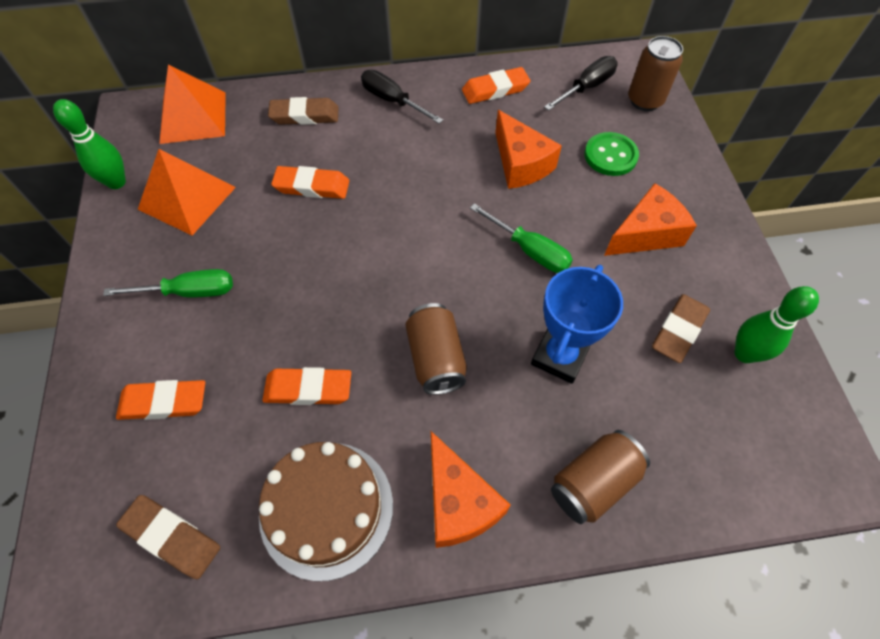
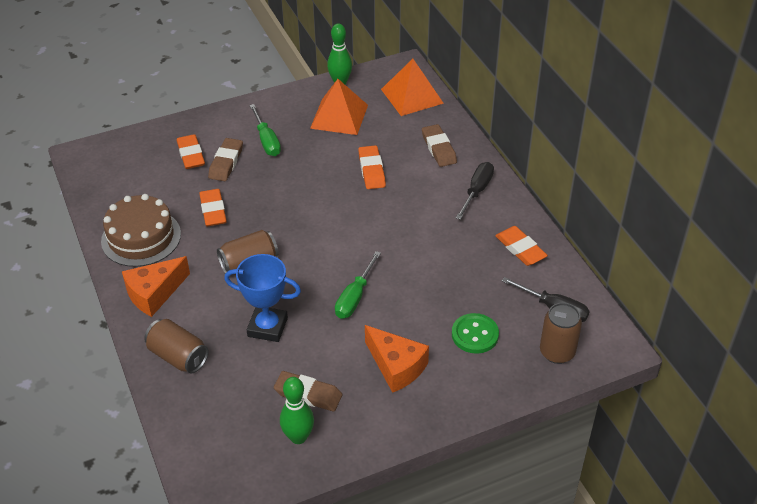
camera: 75 degrees right, 15 degrees down
(172, 537) = (116, 183): brown eraser -> brown eraser (226, 162)
(520, 164) = (441, 278): orange cheese -> none

